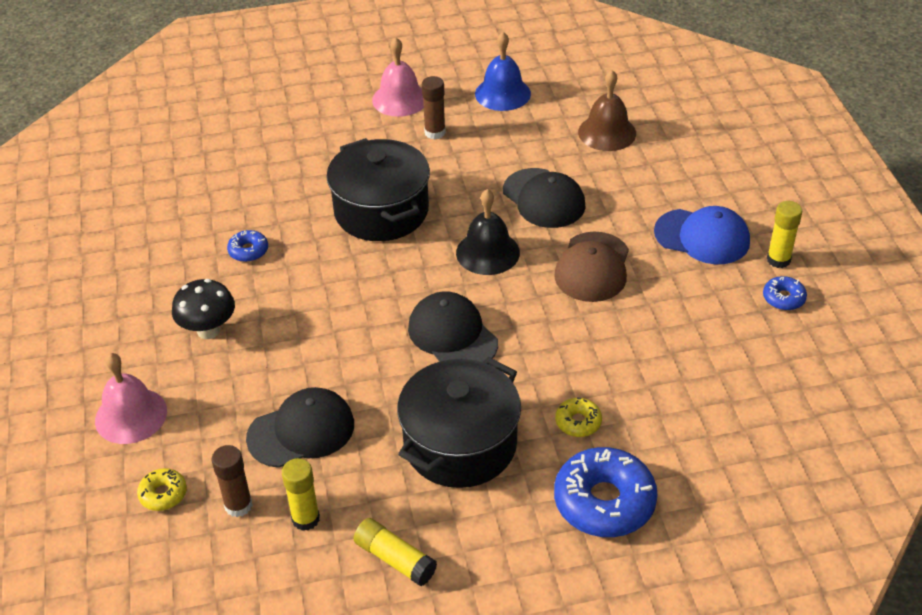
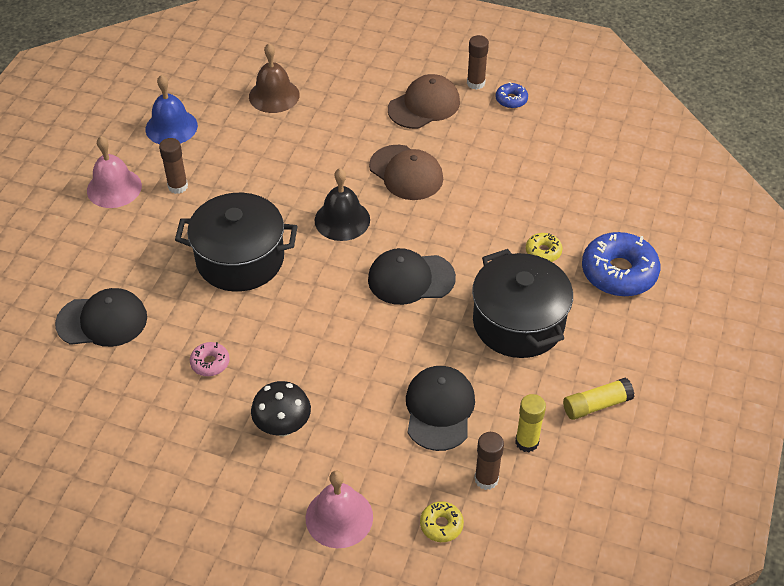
camera: 60 degrees left, 5 degrees up
(248, 251) = (210, 363): blue donut -> pink donut
(544, 198) = (313, 163): black cap -> black cap (102, 321)
(702, 237) = (424, 105): blue cap -> brown cap
(778, 260) = (475, 83): yellow glue stick -> brown glue stick

